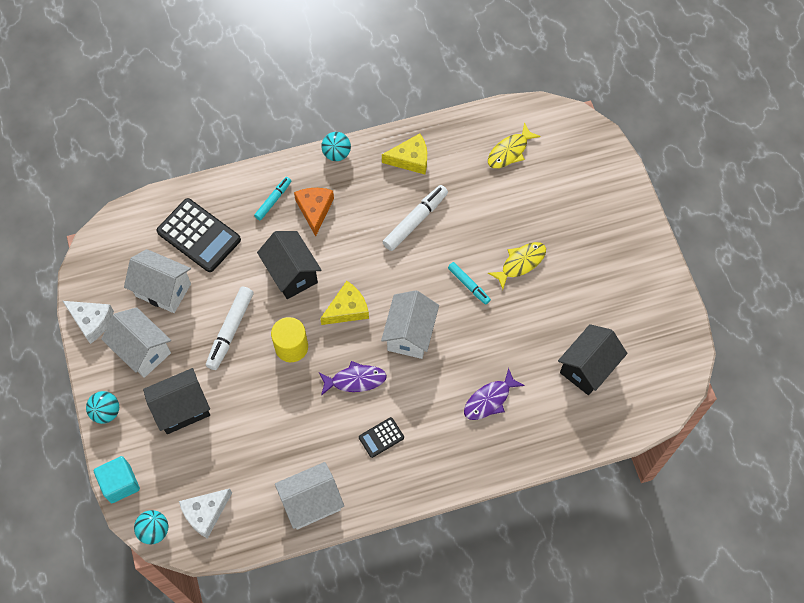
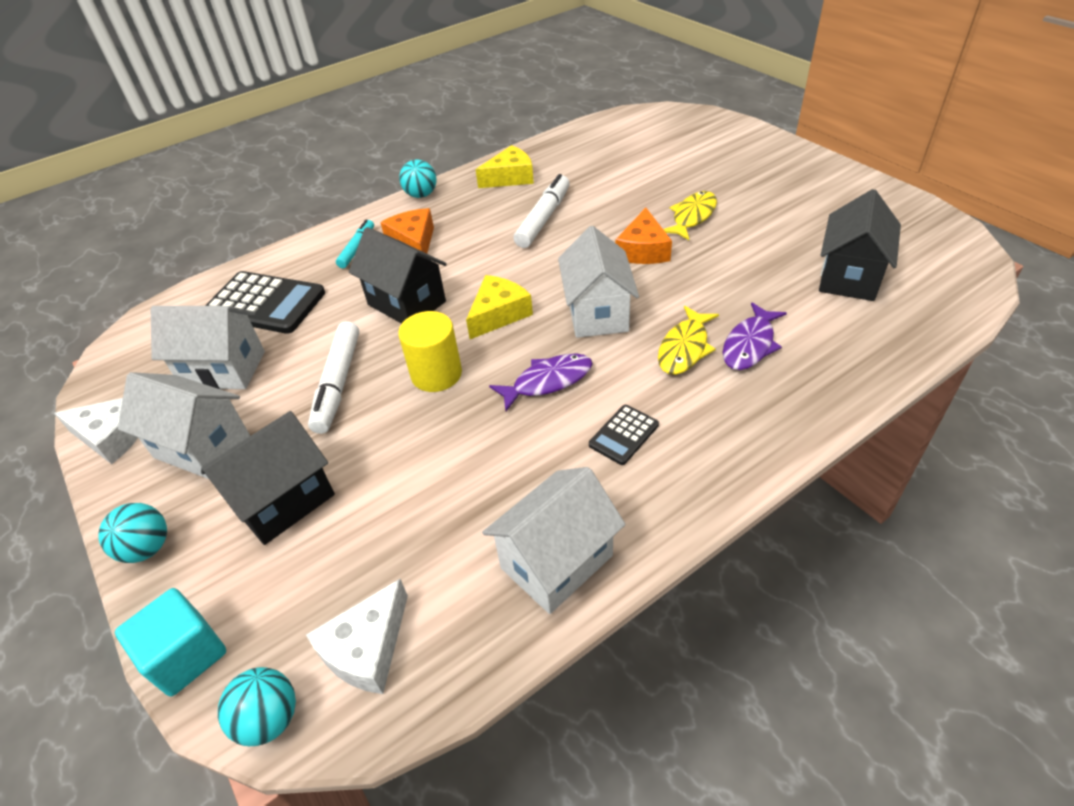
camera: 15 degrees left, 20 degrees down
(468, 285) = (643, 250): turquoise marker -> orange cheese
(509, 151) = (617, 146): yellow fish -> yellow fish (684, 348)

